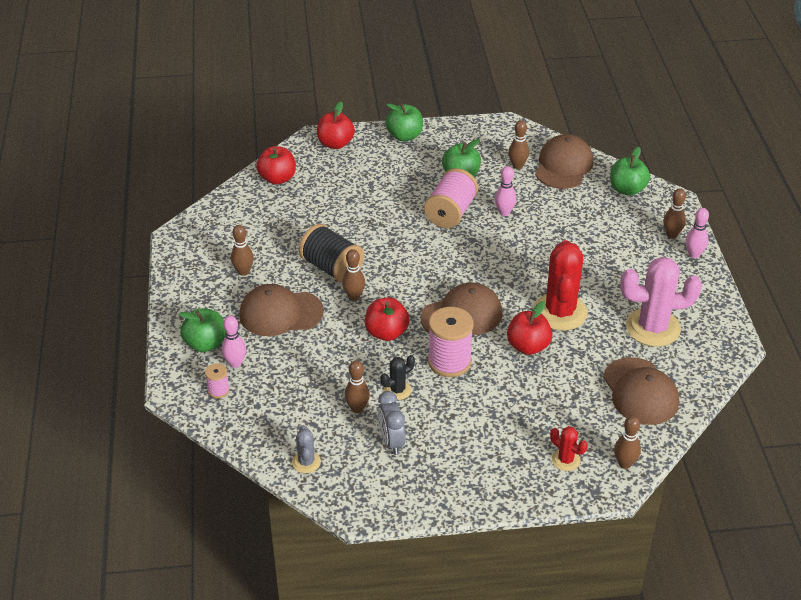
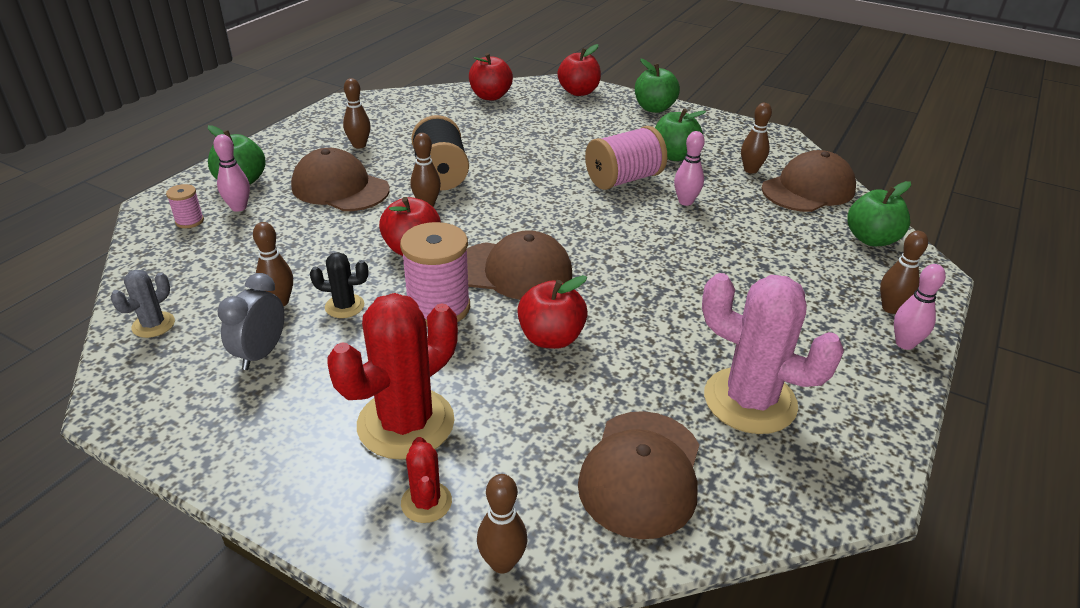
camera: 35 degrees right, 5 degrees down
(560, 312) = (637, 322): red cactus -> red cactus (406, 423)

